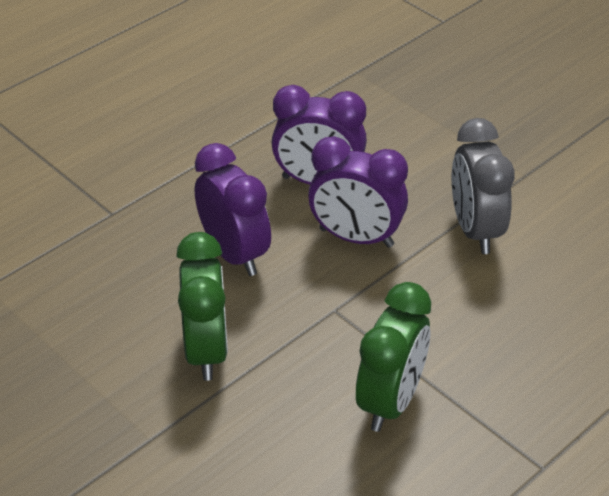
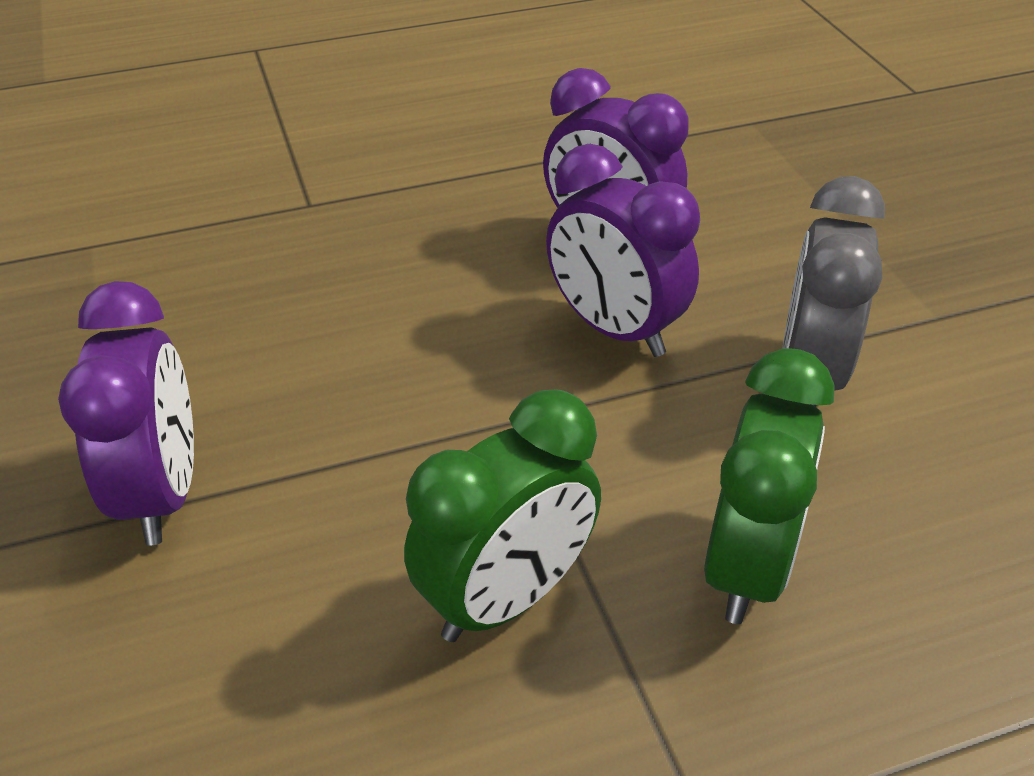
camera: 25 degrees right, 0 degrees up
(207, 351) = (290, 418): green clock -> green clock (747, 566)
(234, 254) = (426, 299): purple clock -> purple clock (163, 492)

